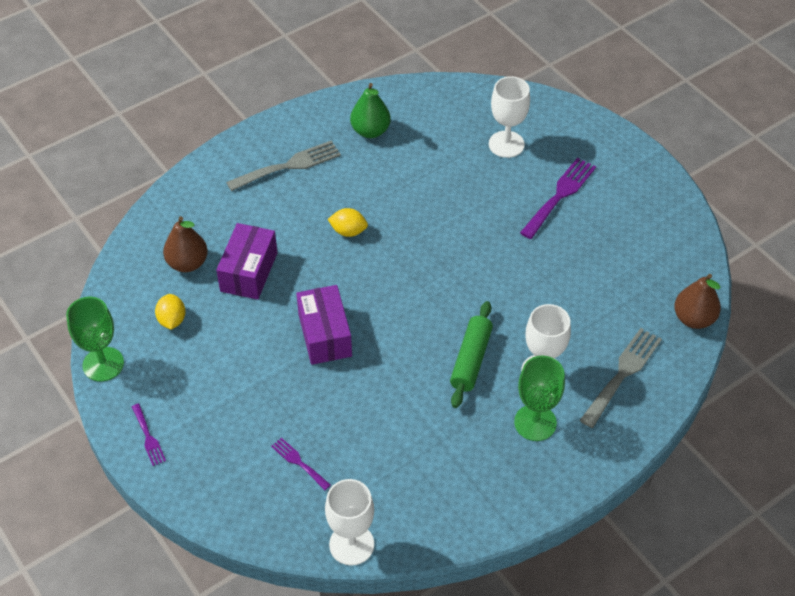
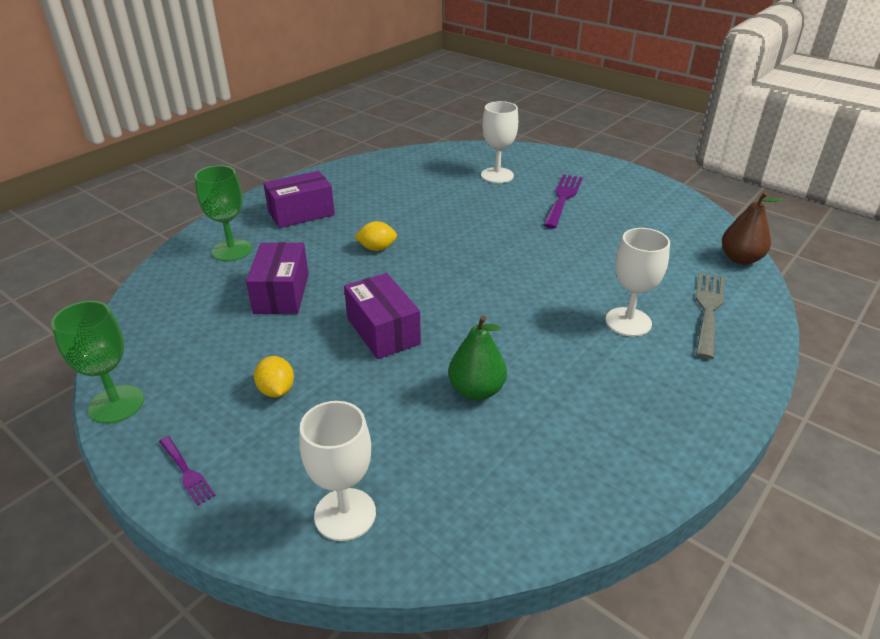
camera: 15 degrees left, 15 degrees down
(172, 320) = (200, 347): yellow lemon -> yellow lemon (276, 390)
(187, 263) = (210, 297): brown pear -> none
(289, 166) = (301, 213): grey fork -> purple box
(299, 462) = (396, 460): purple fork -> none
(351, 544) = (503, 544): white goblet -> white goblet (345, 514)
(370, 131) = (371, 183): green pear -> green pear (476, 390)
(471, 360) = (550, 325): green rolling pin -> none
(535, 422) = (650, 366): green goblet -> green goblet (232, 250)

